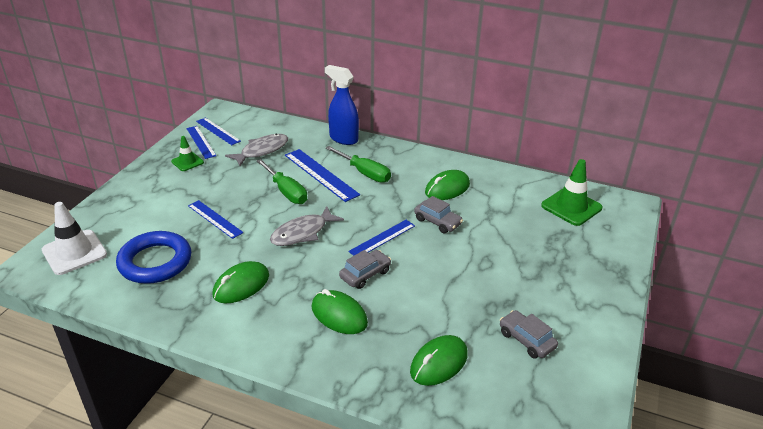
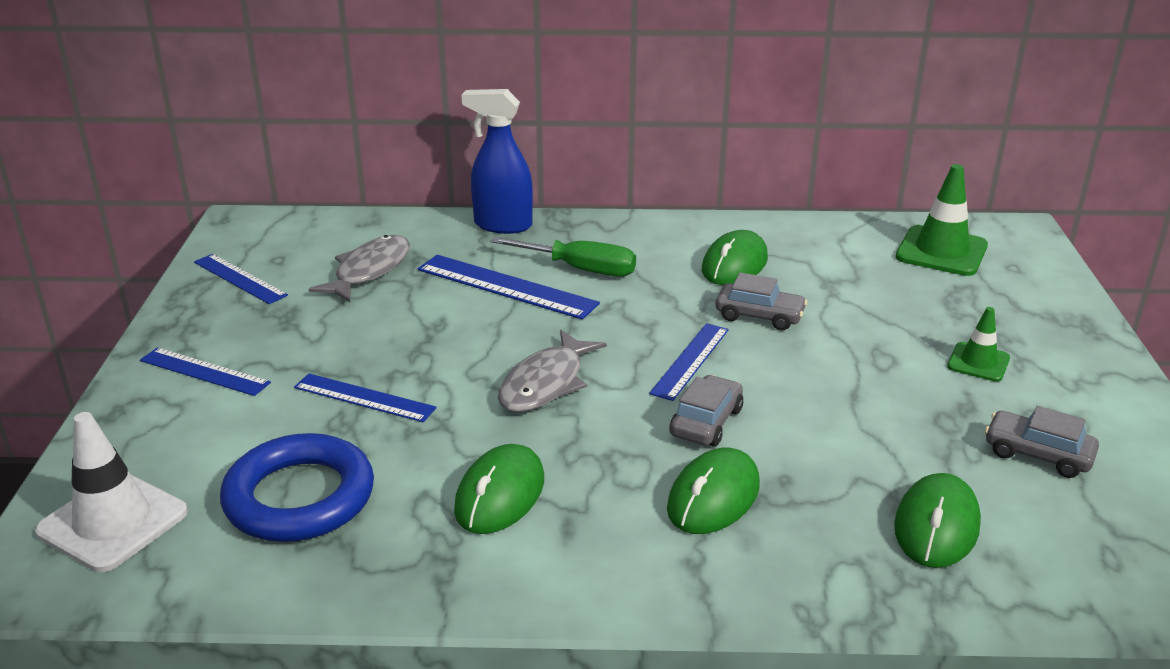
camera: 20 degrees left, 5 degrees down
(187, 162) = (238, 316): green traffic cone -> green traffic cone (978, 362)
(218, 131) = (260, 255): blue ruler -> blue ruler (204, 371)
(286, 191) = (464, 325): green screwdriver -> none
(339, 315) = (713, 497): green mouse -> green mouse turned 75 degrees counterclockwise

